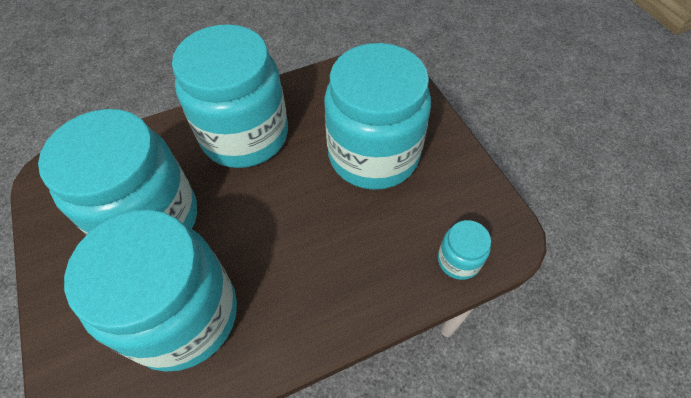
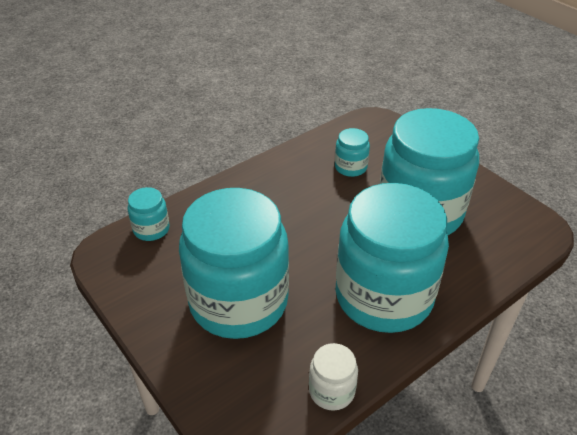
camera: 165 degrees right, 15 degrees down
(183, 315) = (350, 167): turquoise jar -> turquoise jar, size x0.41
(320, 77) = (331, 391): none -> white jar

